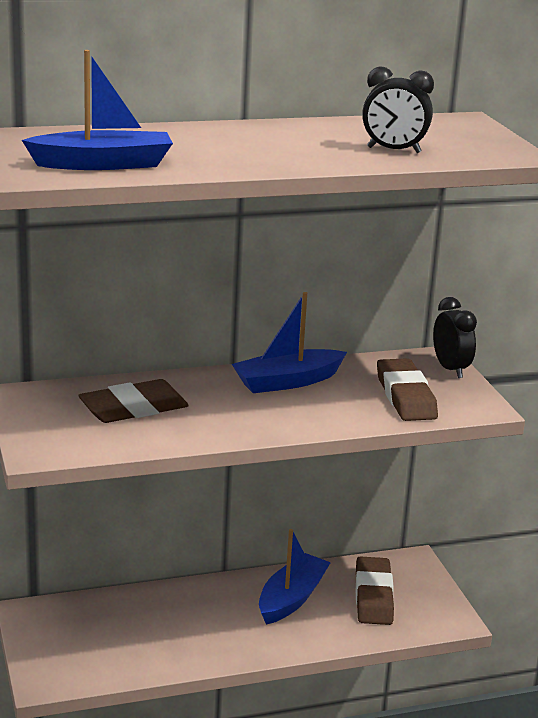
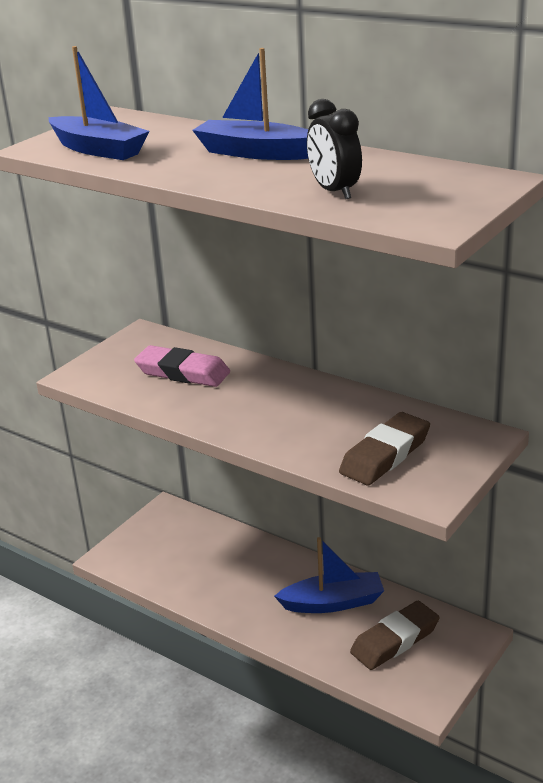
camera: 55 degrees right, 5 degrees up
(133, 408) = (182, 372): brown eraser -> pink eraser
(287, 382) = (320, 400): blue boat -> blue boat (255, 153)
(450, 369) = (475, 451): black clock -> none

